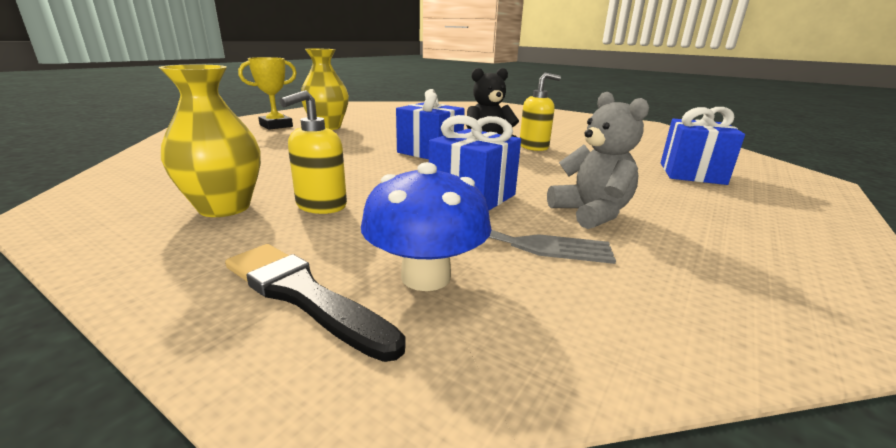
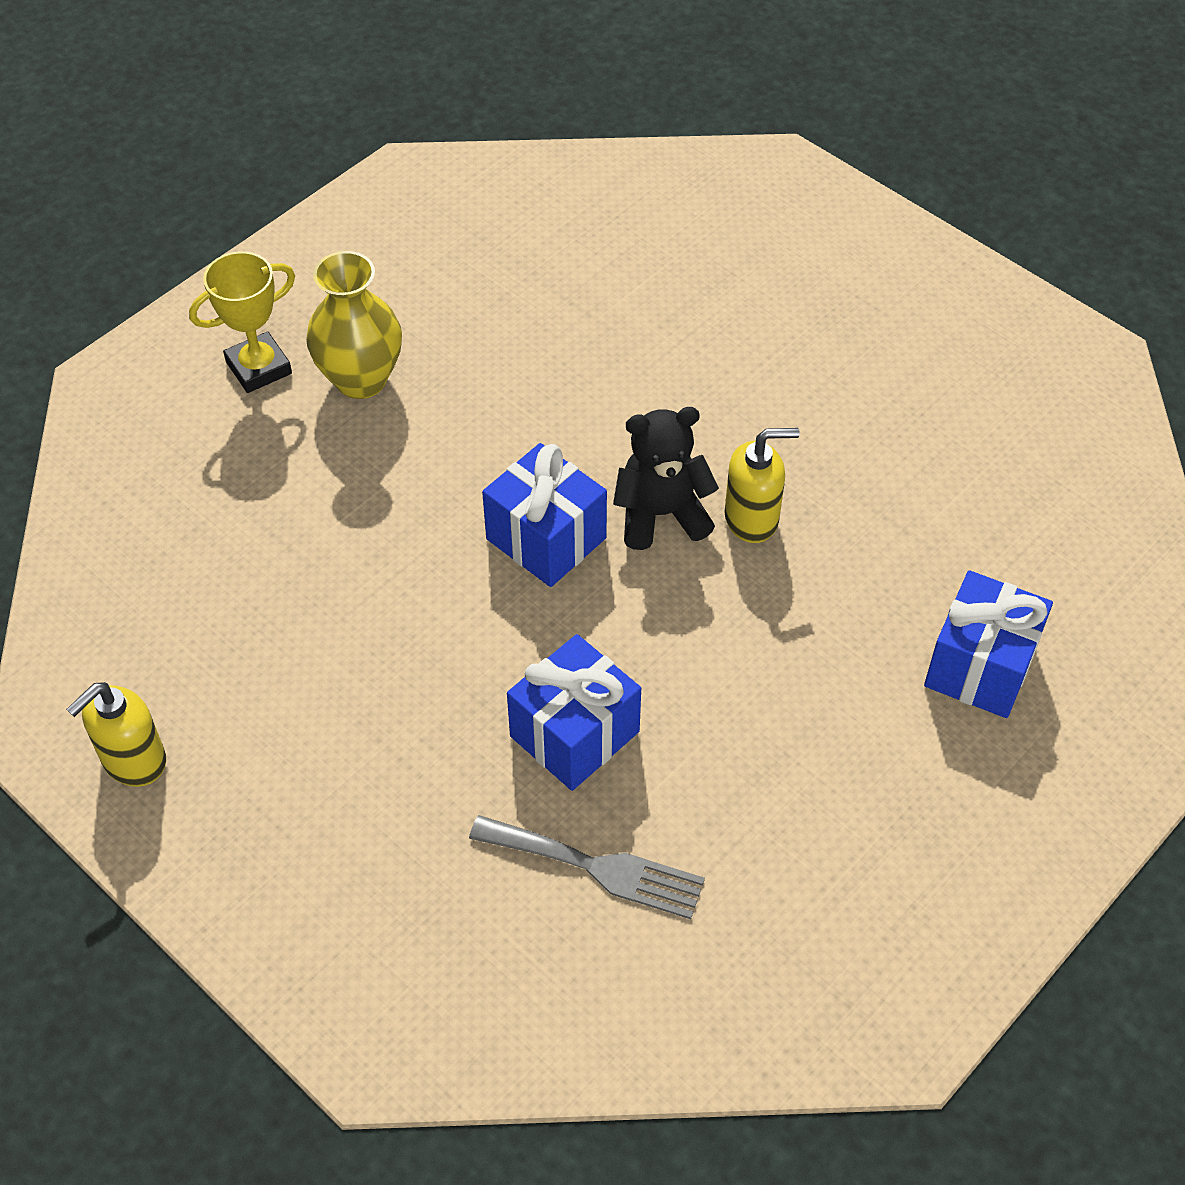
camera: 10 degrees right, 30 degrees up
(224, 208) = (243, 743): yellow vase -> none
(304, 295) = (356, 940): black brush -> none
(321, 206) = (364, 747): yellow soap dispenser -> yellow soap dispenser (133, 760)
(426, 277) = (476, 922): blue mushroom -> none
(591, 213) = (725, 798): grey teddy bear -> none

